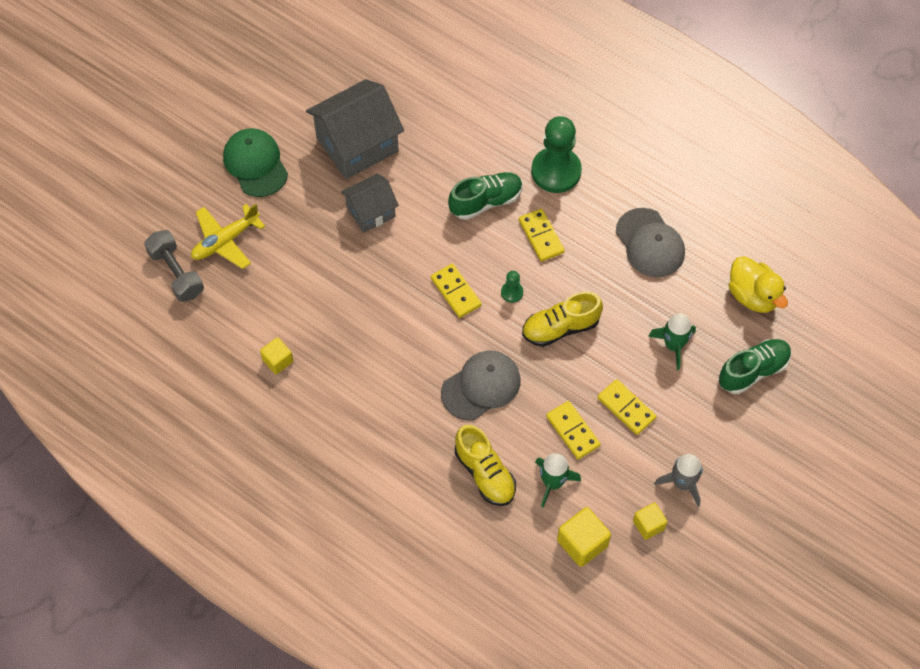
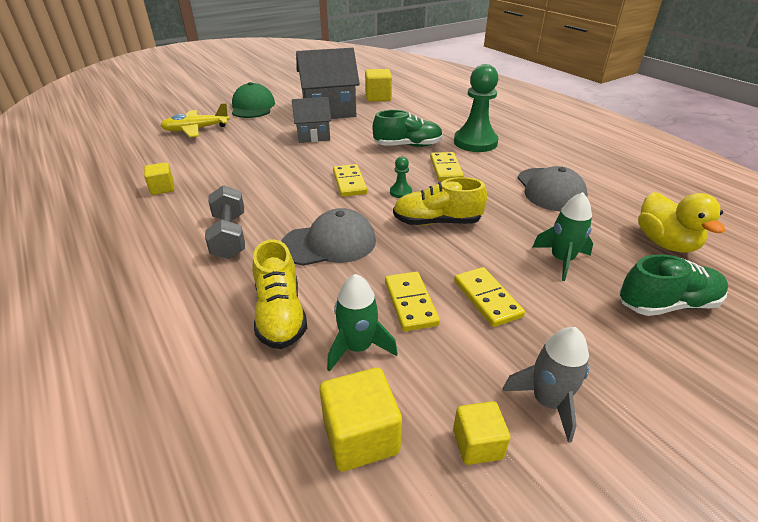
camera: 20 degrees right, 25 degrees down
(176, 273) = (145, 136): grey dumbbell -> grey dumbbell (229, 236)
(402, 89) = (378, 97): none -> yellow cube

